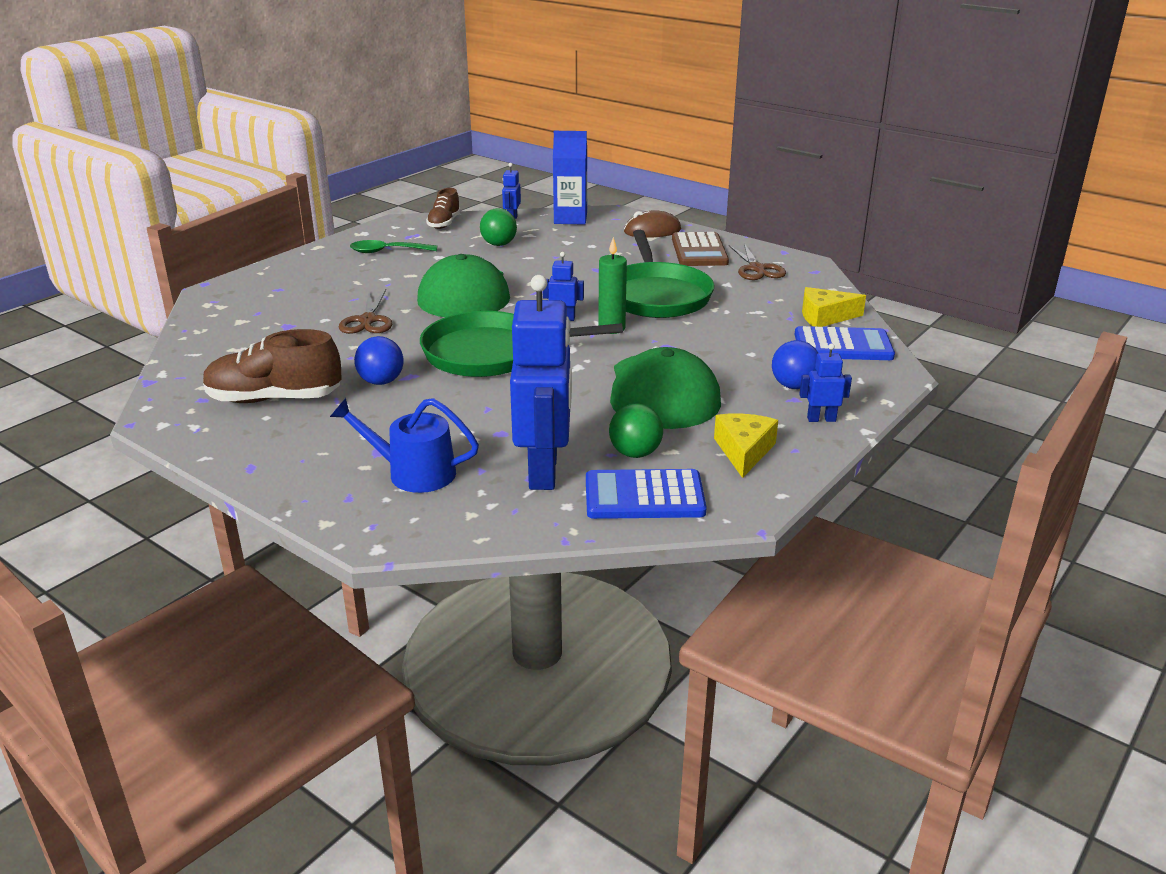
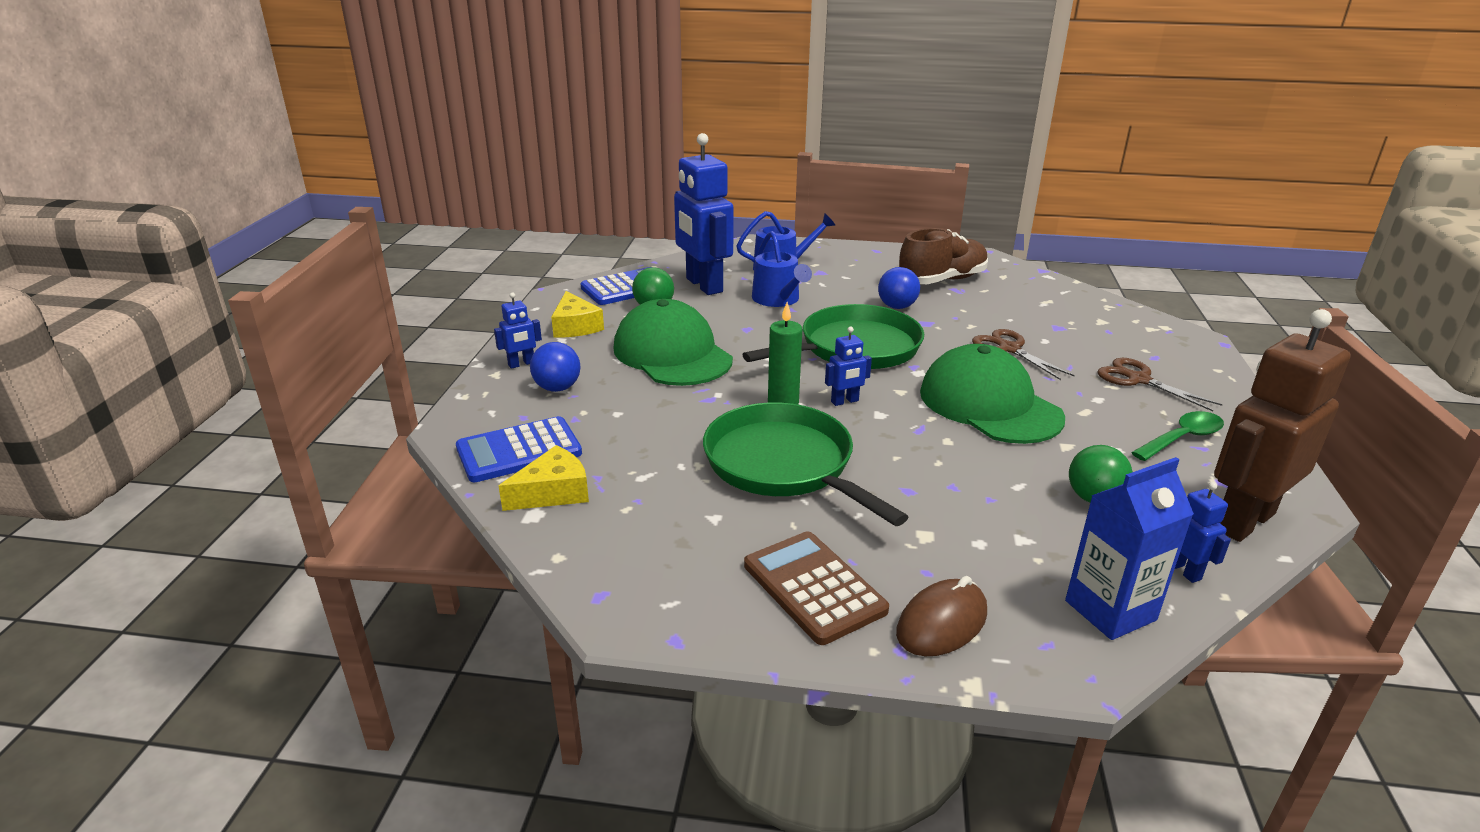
camera: 150 degrees right, 0 degrees up
(444, 223) = (1243, 521): brown shoe -> brown robot
(485, 425) = (778, 299): none -> blue watering can
(757, 269) = (693, 569): brown scissors -> brown scissors (1138, 380)

